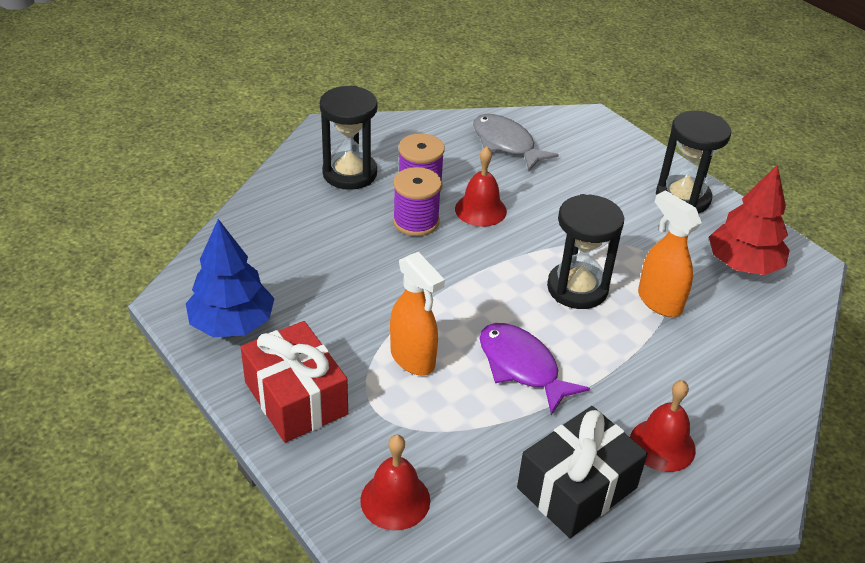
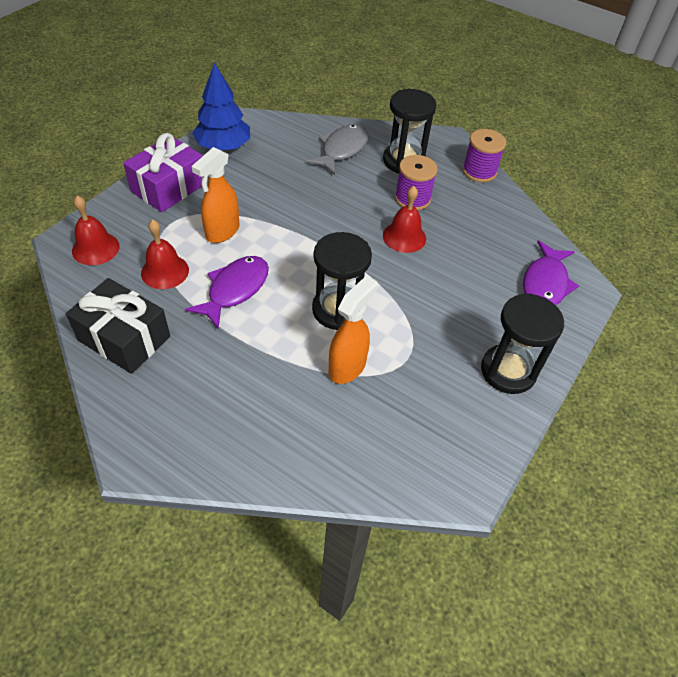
camera: 70 degrees right, 10 degrees up
(296, 398) = (169, 187): red gift -> purple gift
(416, 221) = (369, 205): purple spool -> purple spool (479, 171)
(506, 144) = (503, 237): grey fish -> grey fish (342, 150)
(579, 140) = (545, 283): none -> purple fish
(662, 445) = (179, 386): red bell -> red bell (165, 271)
(743, 264) = (432, 429): red tree -> none

